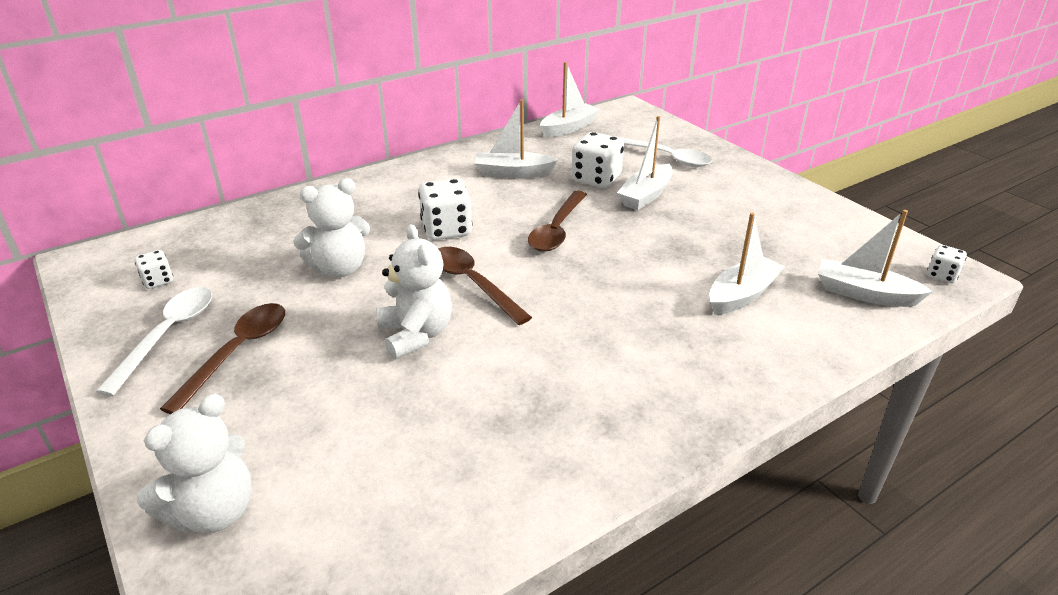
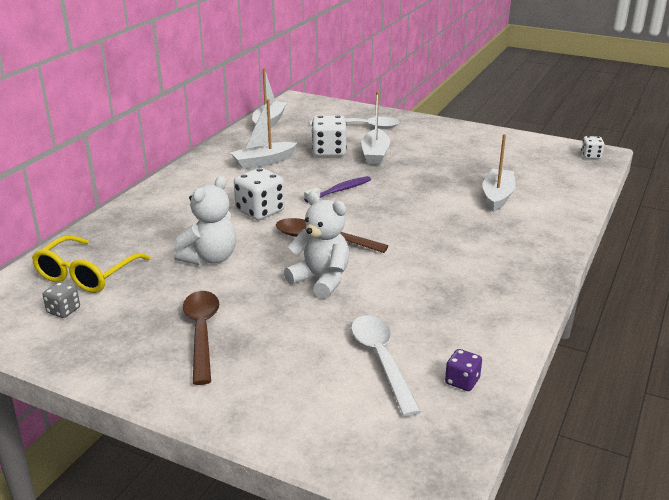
camera: 30 degrees left, 5 degrees down
(158, 281) = (63, 310): white dice -> grey dice
(168, 335) = (127, 341): white spoon -> white spoon (381, 360)
(213, 511) = (313, 422): white teddy bear -> none
(218, 249) = (86, 274): none -> yellow glasses
(422, 538) = (462, 381): none -> purple dice
(557, 230) = (340, 190): brown spoon -> purple toothbrush
(864, 294) = (562, 177): white boat -> none

